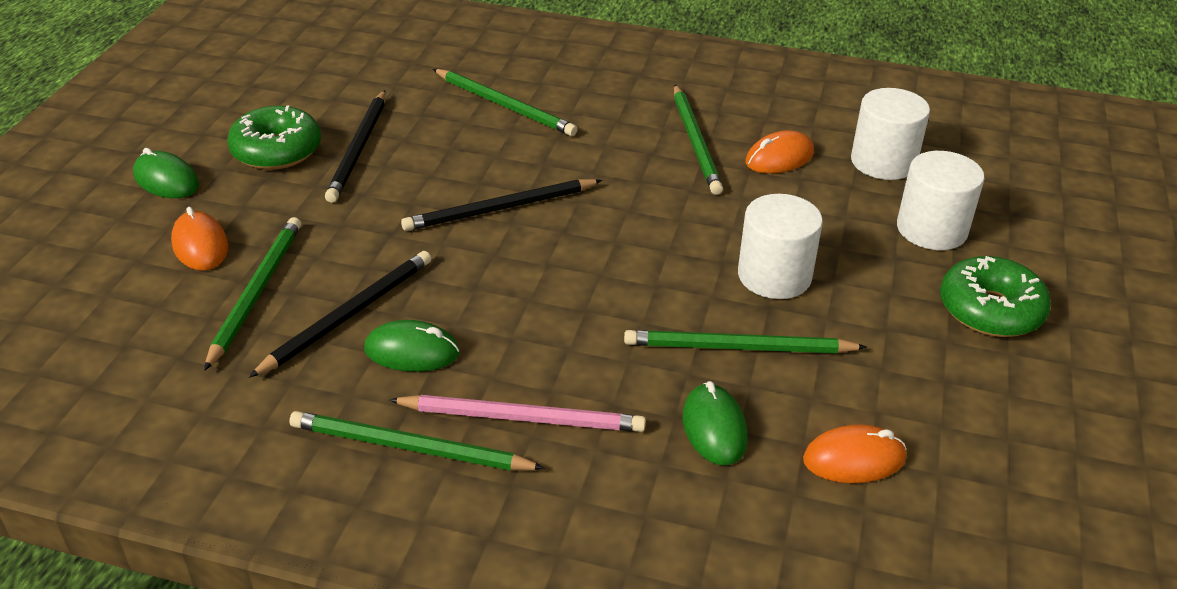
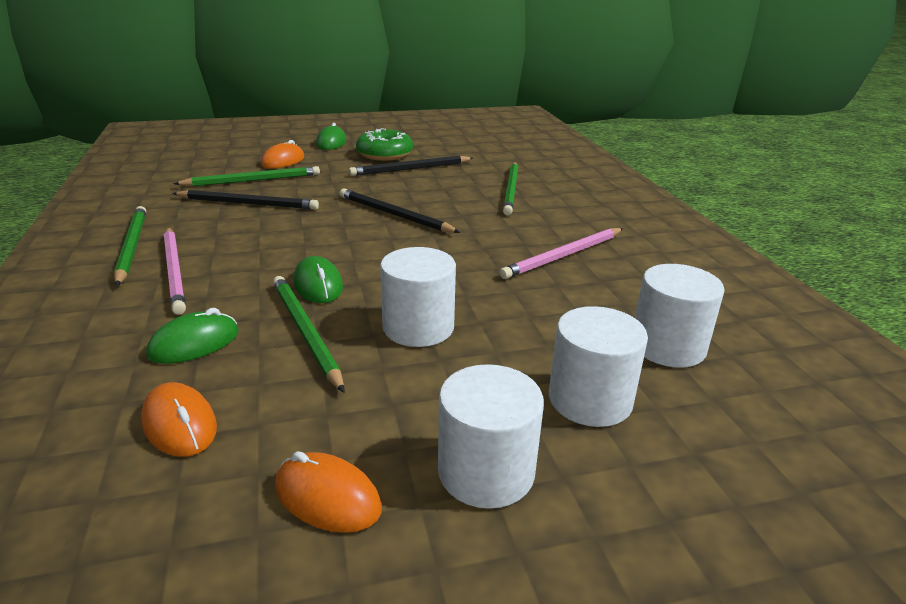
camera: 60 degrees right, 10 degrees down
(412, 352) = (224, 226): green mouse -> green mouse (318, 285)
(695, 142) = (563, 256): green pencil -> pink pencil
(779, 158) = (594, 293): orange mouse -> orange mouse (327, 497)
(990, 310) = (486, 472): green donut -> white cylinder

